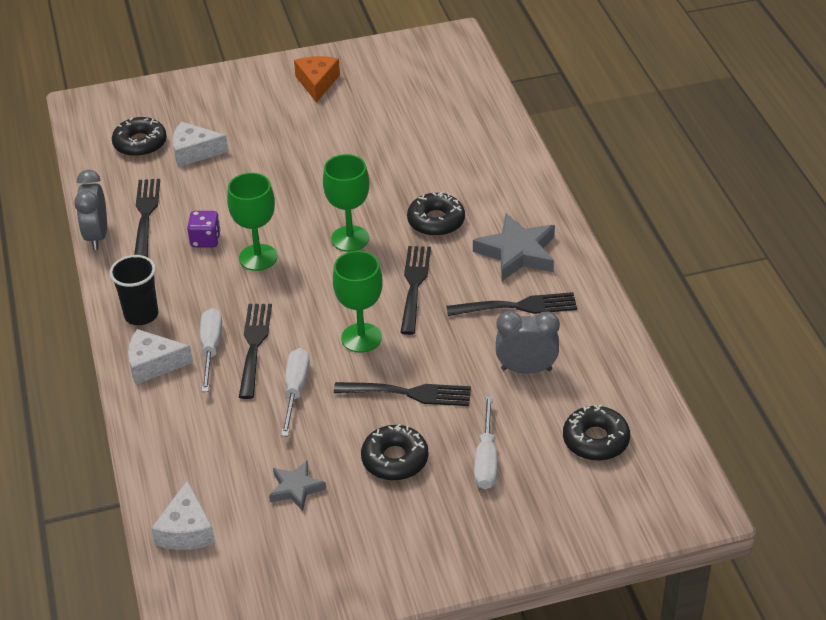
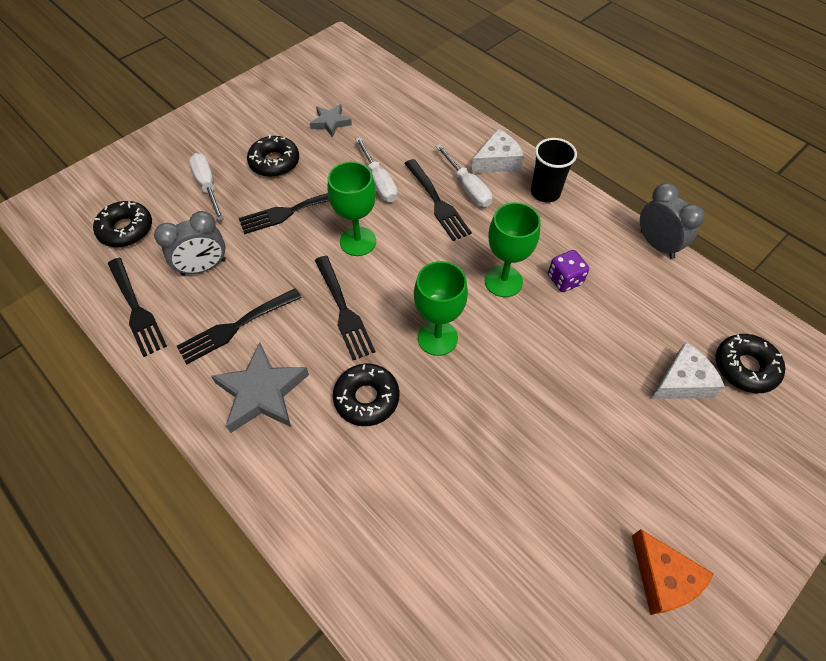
camera: 150 degrees right, 15 degrees up
(146, 214) = (642, 284): black fork -> black fork (136, 309)
(186, 530) = (380, 80): white cheese -> none

